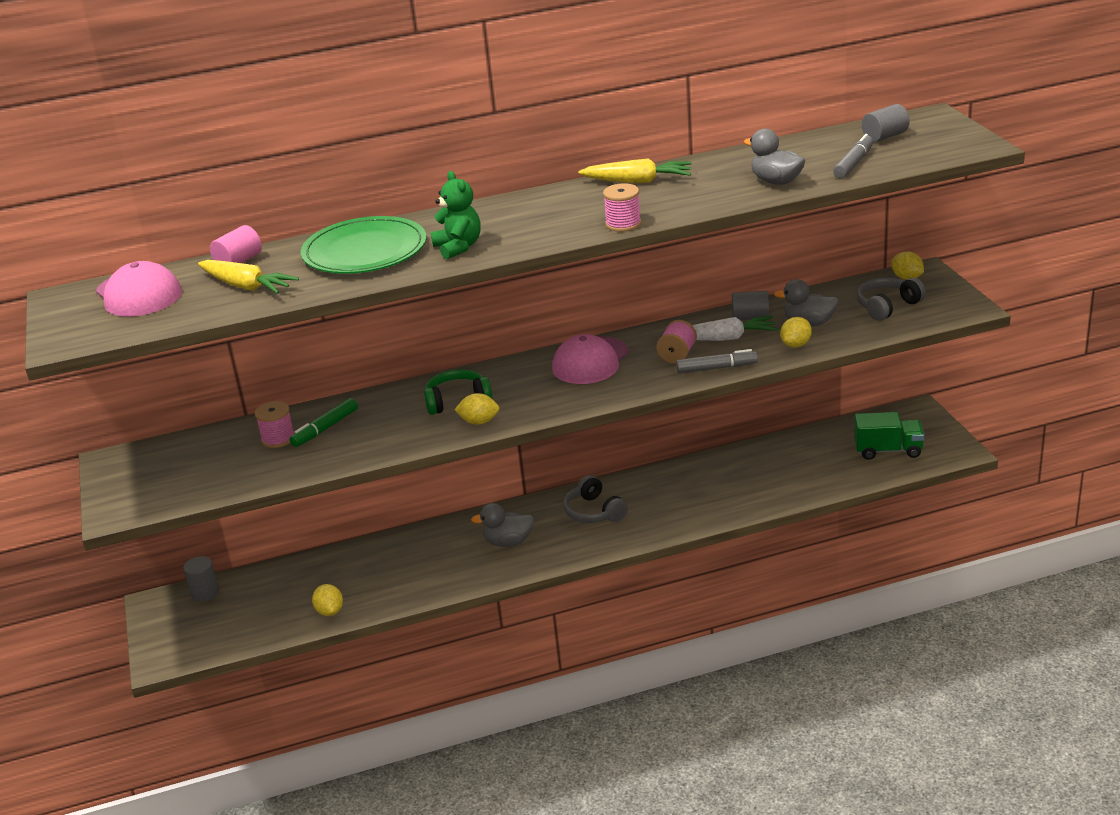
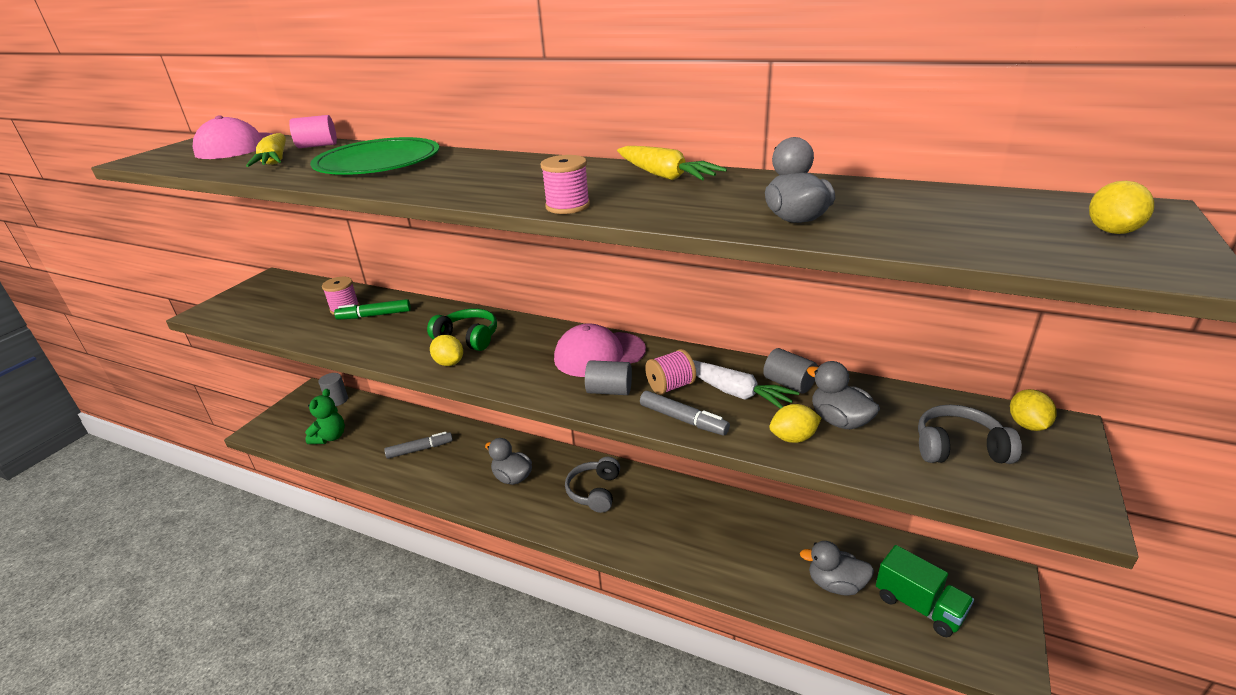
camera: 40 degrees right, 0 degrees up
(330, 611) = (360, 457): yellow lemon -> yellow lemon (1111, 231)
(458, 247) = (425, 180): green teddy bear -> green teddy bear (330, 437)
(830, 467) = (835, 584): none -> grey duck
(854, 163) = (930, 229): grey marker -> grey marker (420, 449)
(885, 136) = (1028, 213): grey cylinder -> grey cylinder (609, 391)

